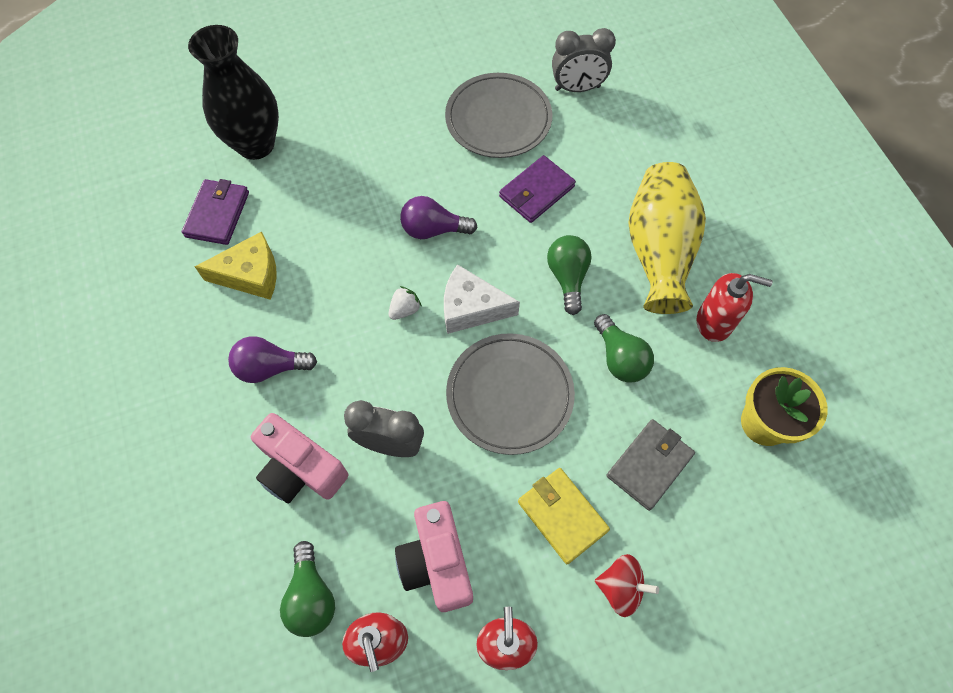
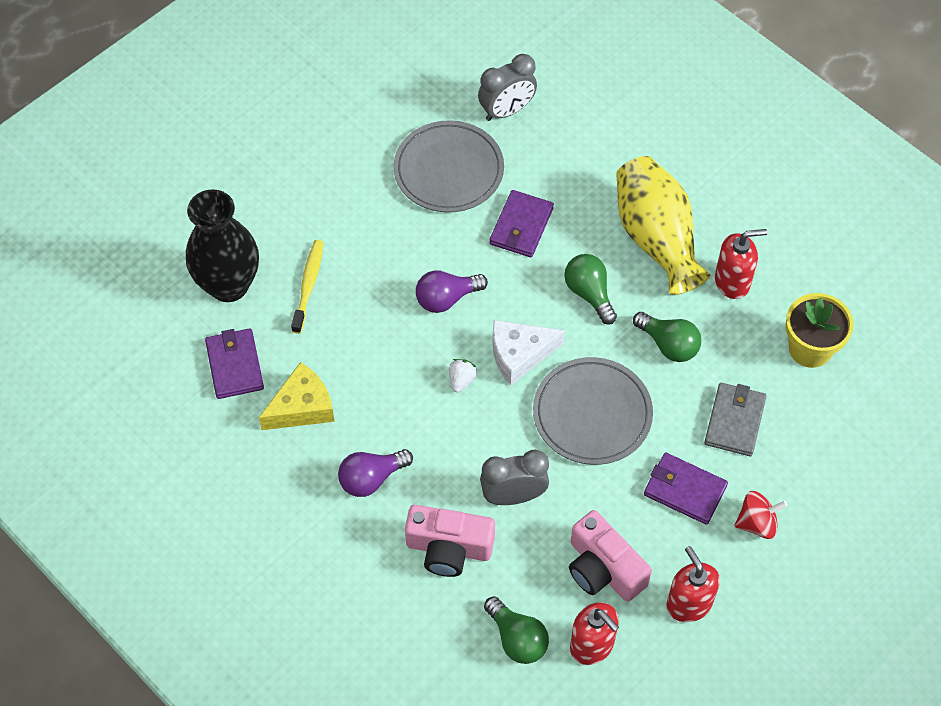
camera: 25 degrees left, 5 degrees down
(321, 171) = (308, 285): none -> yellow toothbrush
(562, 515) = (685, 490): yellow wallet -> purple wallet

